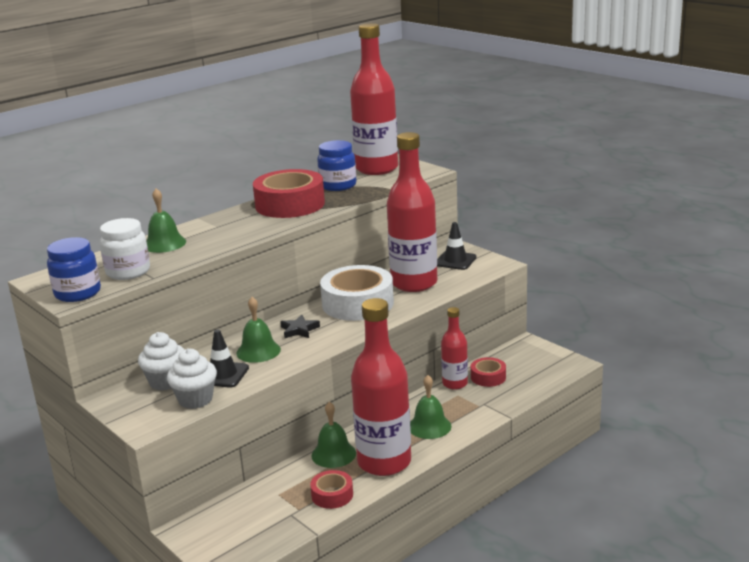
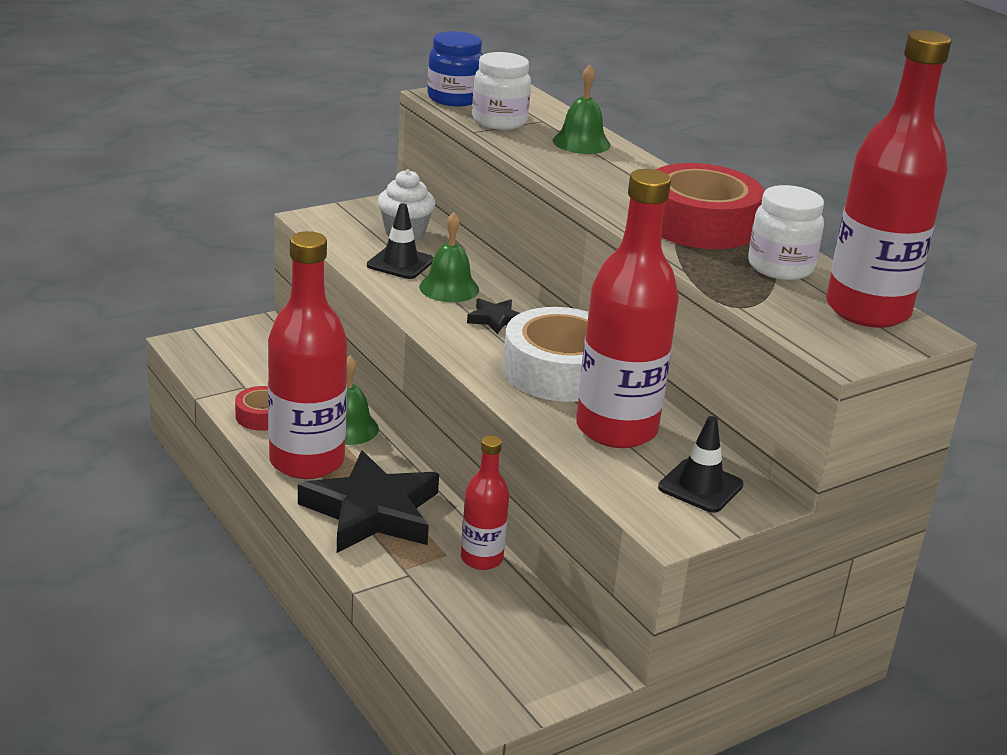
camera: 95 degrees right, 5 degrees up
(195, 399) = (352, 245): white cupcake -> none
(338, 186) = (780, 267): blue jar -> white jar
(429, 426) = (372, 512): green bell -> black star
(488, 377) = (488, 597): red tape -> none

